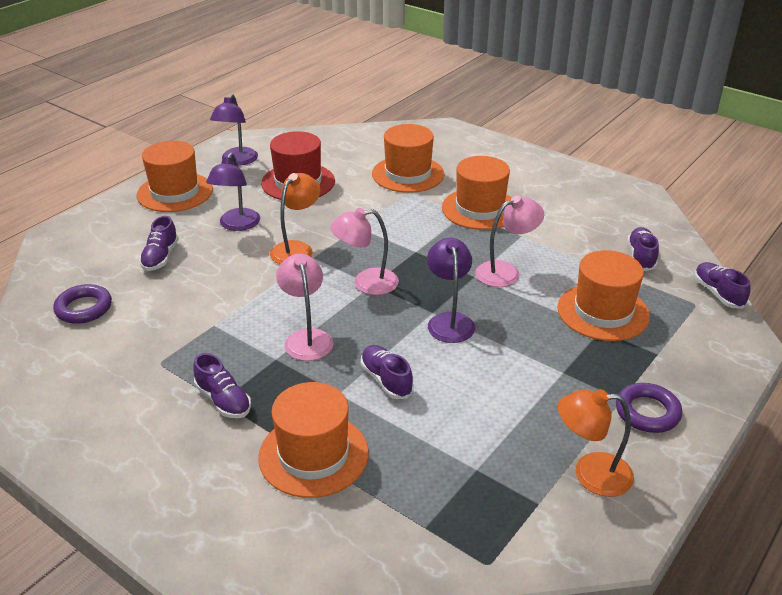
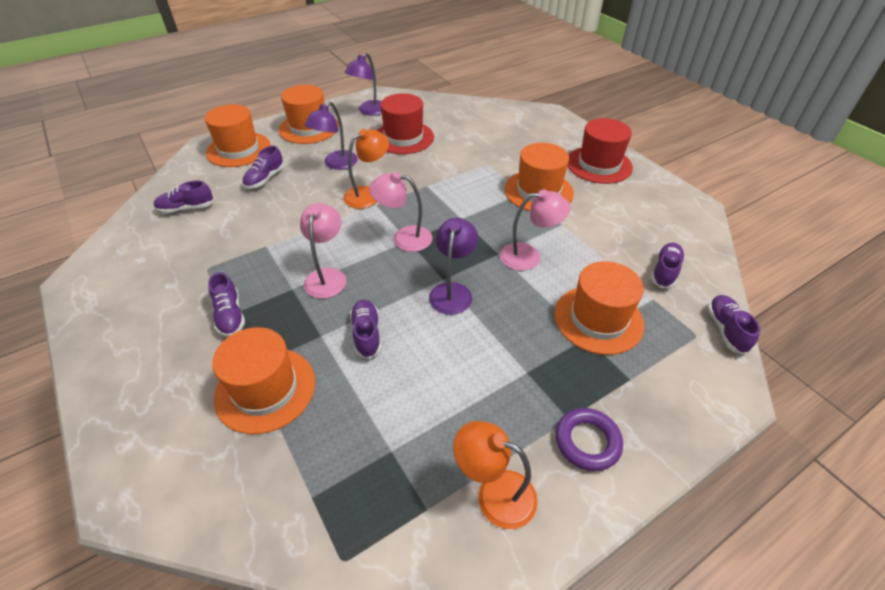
camera: 20 degrees right, 10 degrees up
(84, 308) = (186, 208): purple ring -> purple shoe
(408, 174) = (495, 147): orange hat -> orange hat (238, 149)
(526, 171) = (599, 165): none -> red hat

